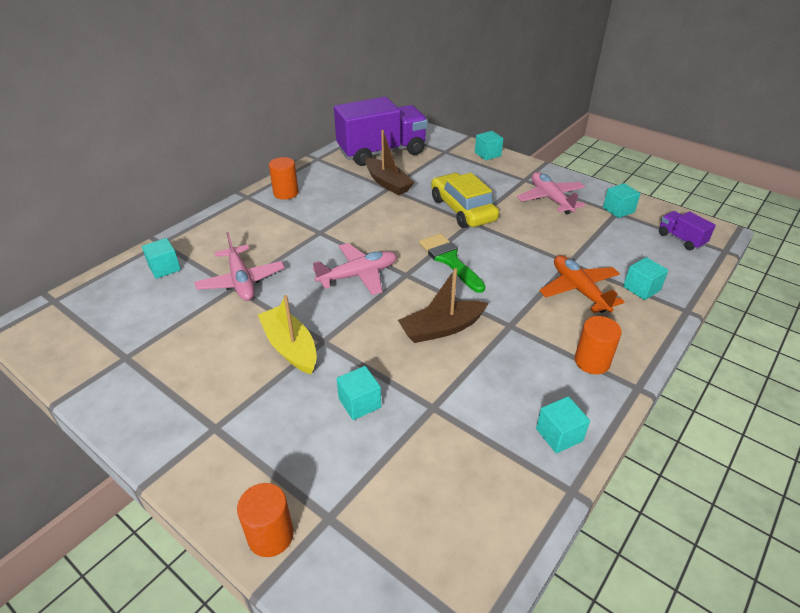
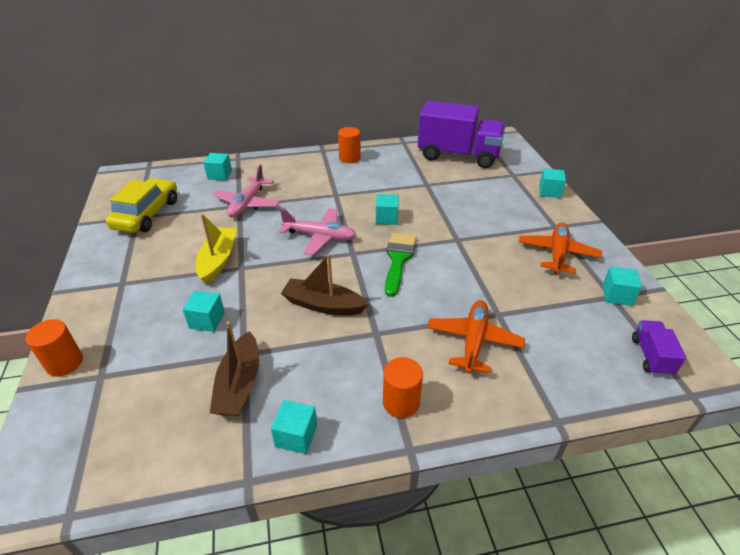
camera: 40 degrees right, 0 degrees up
(387, 183) = (431, 180): brown boat -> brown boat (239, 384)
(462, 210) = (463, 226): yellow car -> yellow car (147, 214)
(550, 199) = (557, 254): pink plane -> orange plane
(641, 288) = (537, 374): turquoise cube -> turquoise cube (387, 218)

